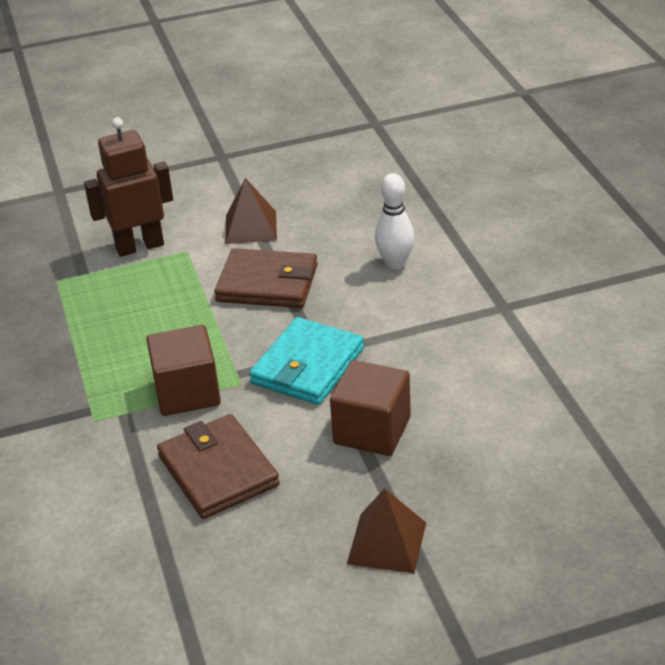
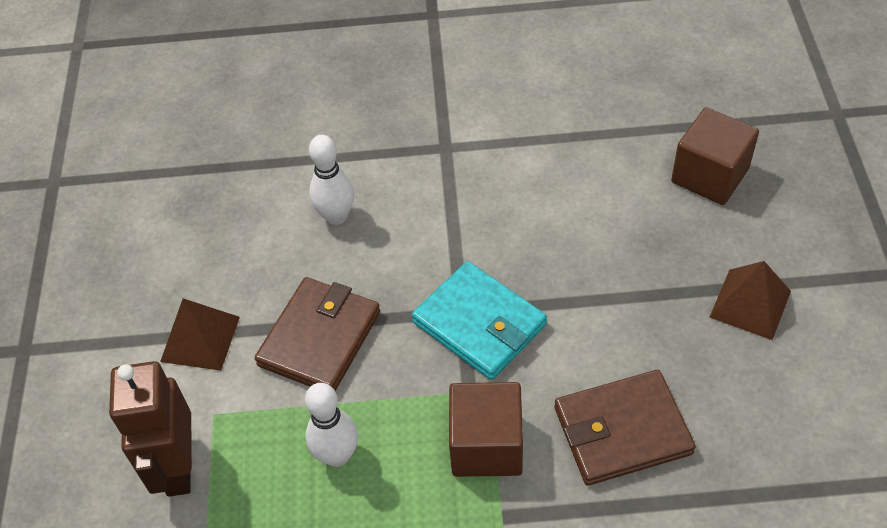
camera: 75 degrees left, 15 degrees up
(163, 316) = (337, 455): none -> white bowling pin
(372, 430) = (596, 286): brown cube -> brown cube (710, 175)

